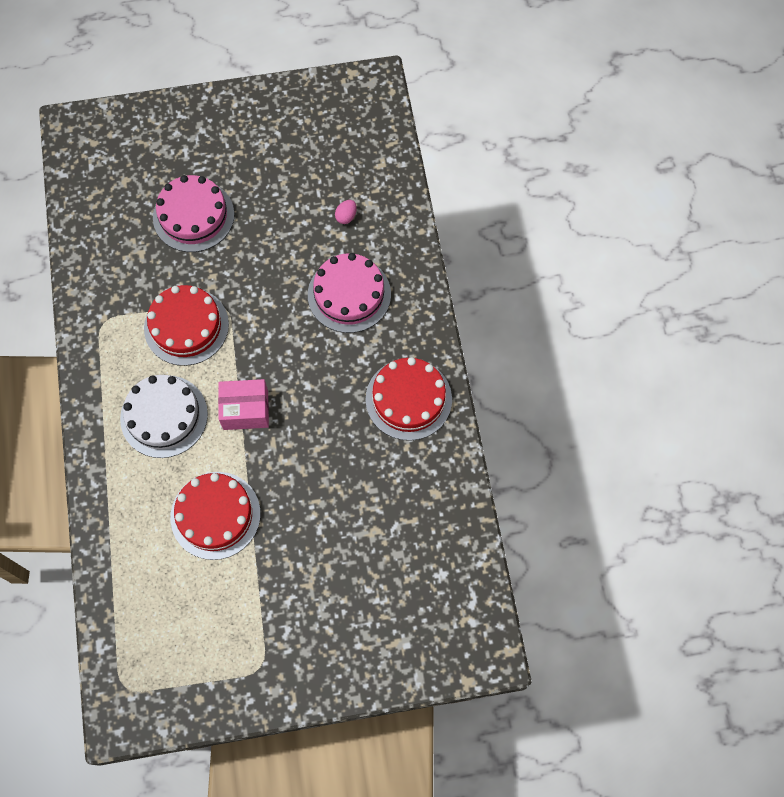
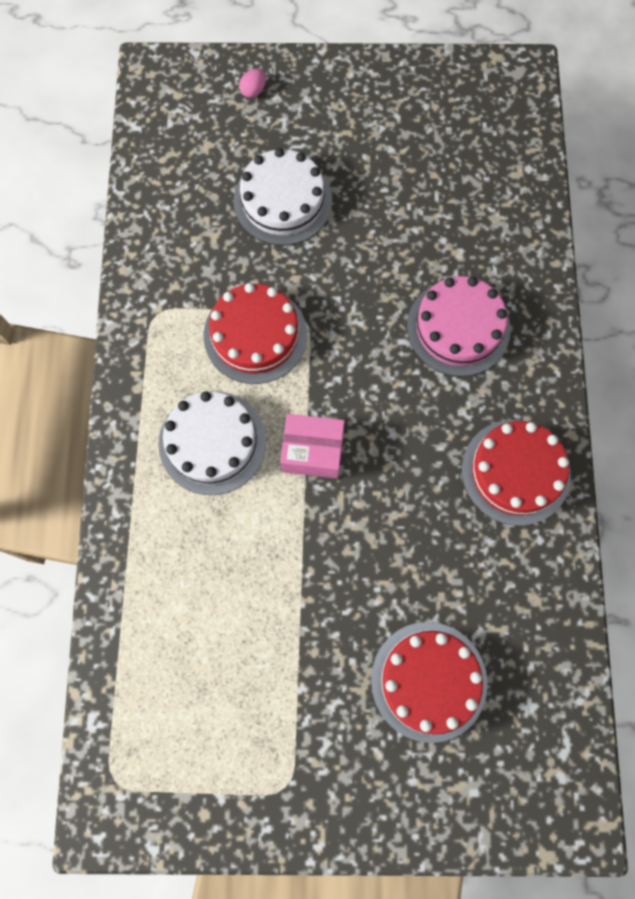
camera: 10 degrees right, 5 degrees up
(193, 216) = (283, 201): pink cake -> white cake
(215, 515) = (257, 579): red cake -> red cake (428, 681)
(346, 216) = (467, 230): pink egg -> pink egg (253, 91)

